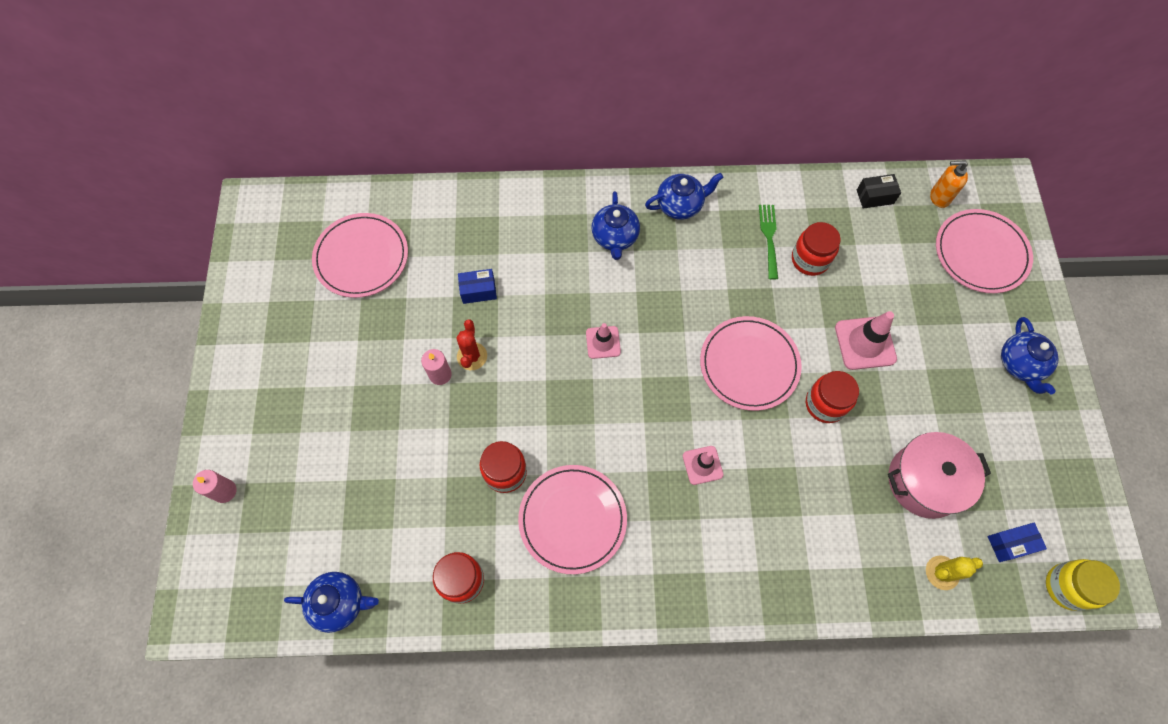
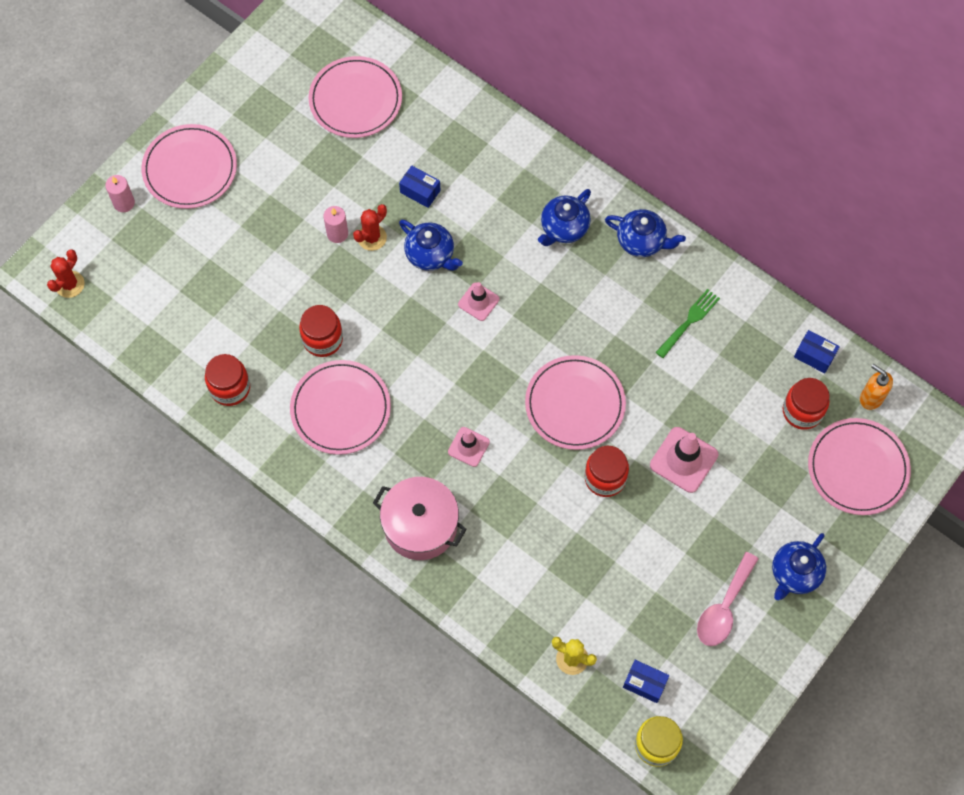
camera: 40 degrees right, 0 degrees up
(231, 606) = (69, 284): none -> red cactus
(263, 416) = (190, 169): none -> pink plate
(340, 603) = (139, 338): blue teapot -> blue teapot (431, 255)
(810, 260) = (705, 363): red jar -> red jar (802, 411)
(874, 197) = (814, 355): black box -> blue box
(925, 481) = (625, 591): pink pot -> pink pot (420, 525)
(1002, 432) = (724, 607): none -> pink spoon

